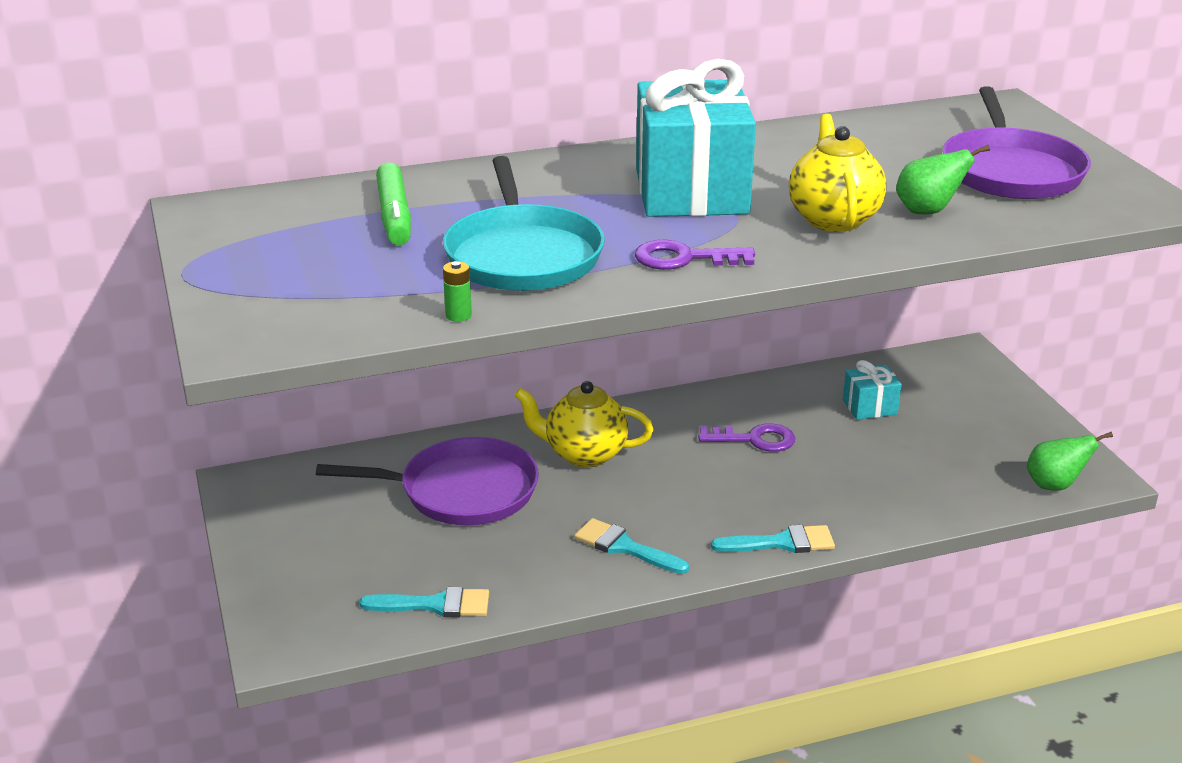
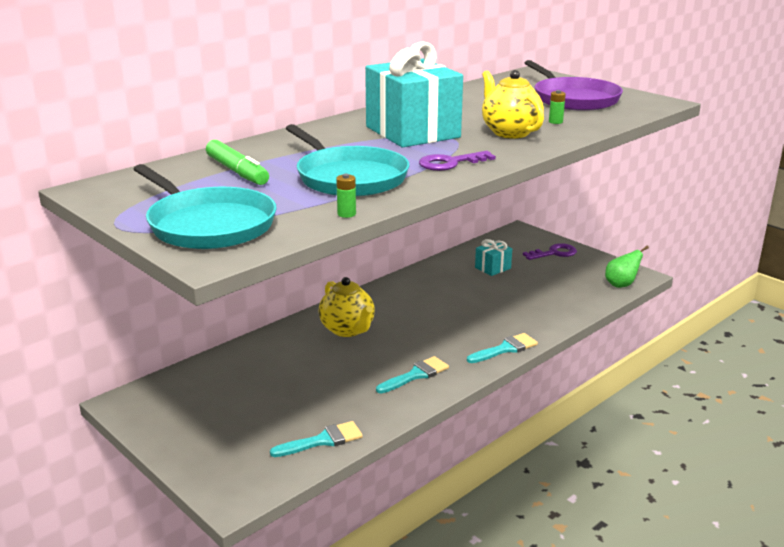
camera: 25 degrees left, 5 degrees down
(282, 294) = (208, 225): none -> turquoise pan
(461, 491) = (285, 369): purple pan -> none
(584, 454) = (348, 330): yellow teapot -> yellow teapot turned 105 degrees counterclockwise
(624, 547) = (416, 375): turquoise brush -> turquoise brush turned 135 degrees clockwise
(754, 439) = (443, 299): purple key -> purple key (554, 253)
(928, 211) = (555, 122): green pear -> green battery

